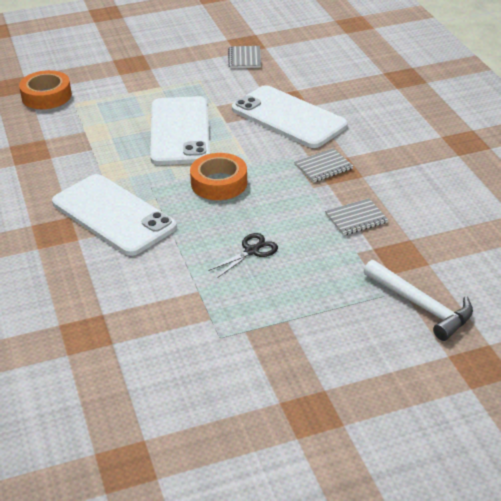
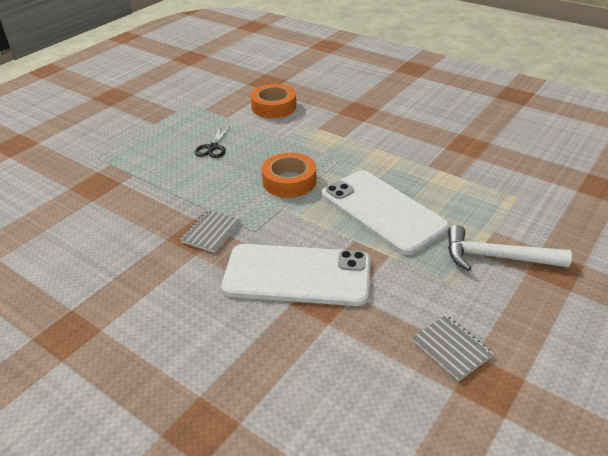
camera: 145 degrees right, 0 degrees up
(46, 96) = (552, 192): orange tape -> orange tape (274, 107)
(113, 215) = (336, 132): white phone -> none
(356, 218) = (148, 198): grey notebook -> none
(421, 306) = (66, 160): white hammer -> white hammer (496, 257)

